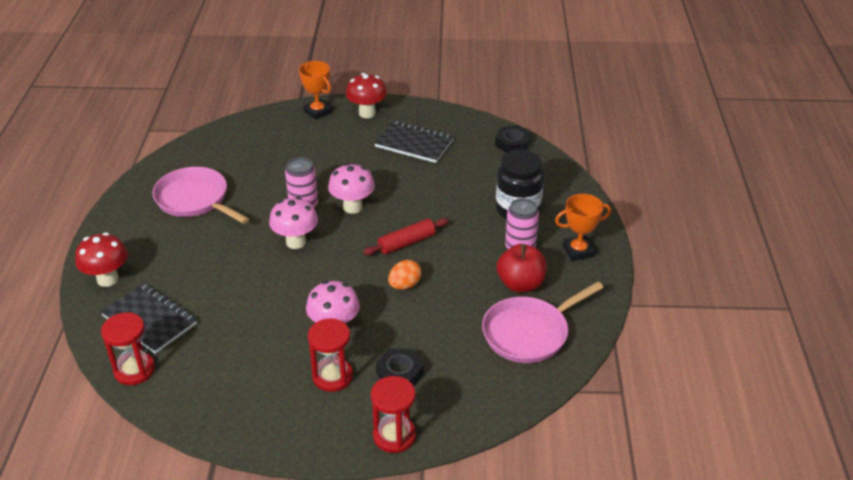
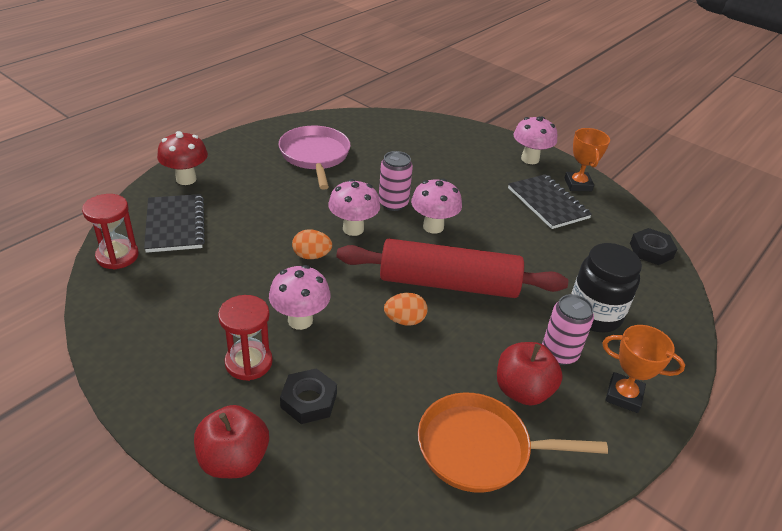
camera: 35 degrees right, 0 degrees up
(289, 280) = (311, 256): none -> orange egg
(318, 112) = (487, 139): orange trophy -> orange trophy (578, 184)
(367, 113) = (530, 159): red mushroom -> pink mushroom
(394, 436) = (234, 460): red hourglass -> red apple
(406, 243) = (448, 283): red rolling pin -> red rolling pin, size x2.05
(529, 333) = (480, 448): pink pan -> orange pan

